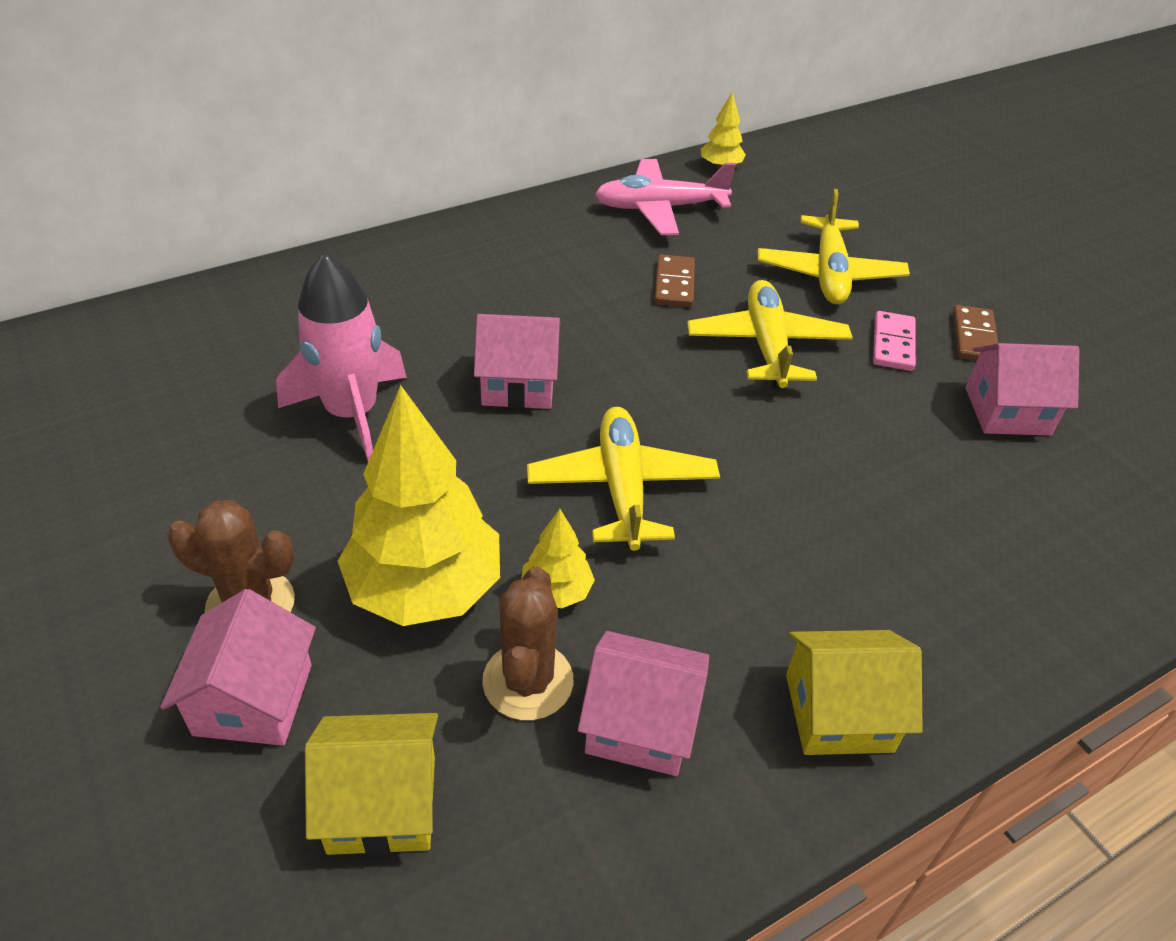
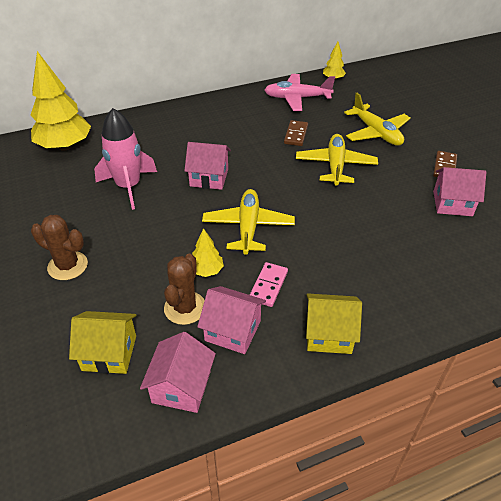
camera: 10 degrees right, 0 degrees up
(253, 699) = (62, 305): pink house -> pink house (181, 387)
(425, 589) = (146, 265): yellow tree -> yellow tree (65, 146)
(829, 273) = (376, 133): yellow plane -> yellow plane turned 45 degrees counterclockwise
(893, 344) = (401, 168): pink domino -> pink domino (268, 286)

